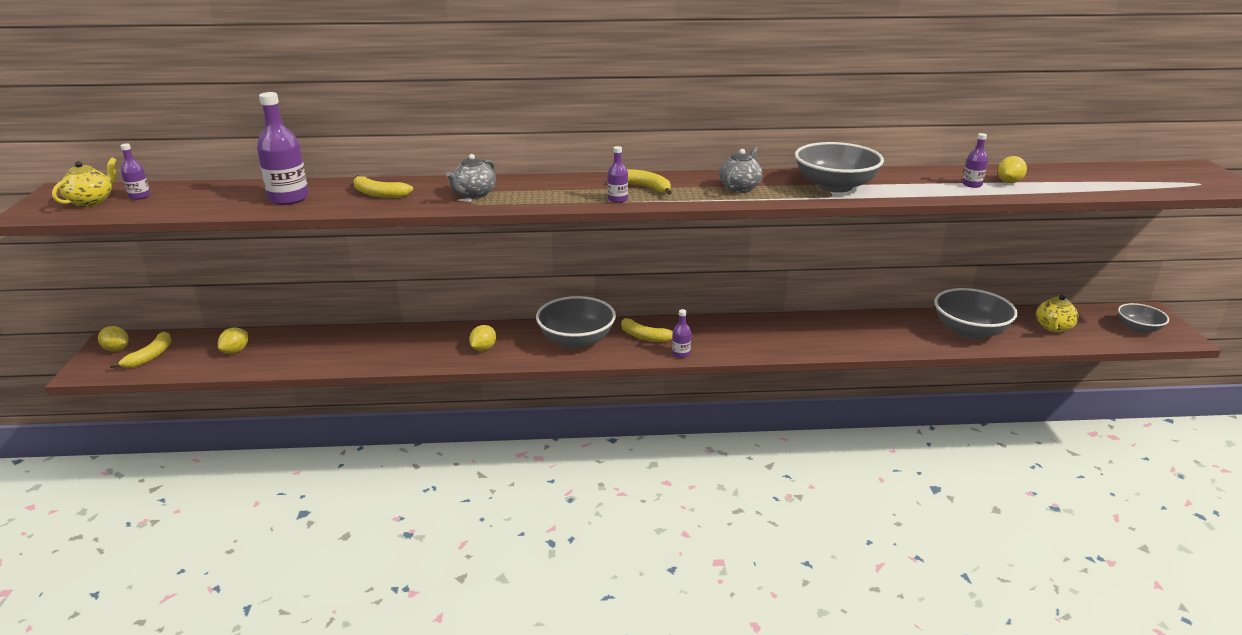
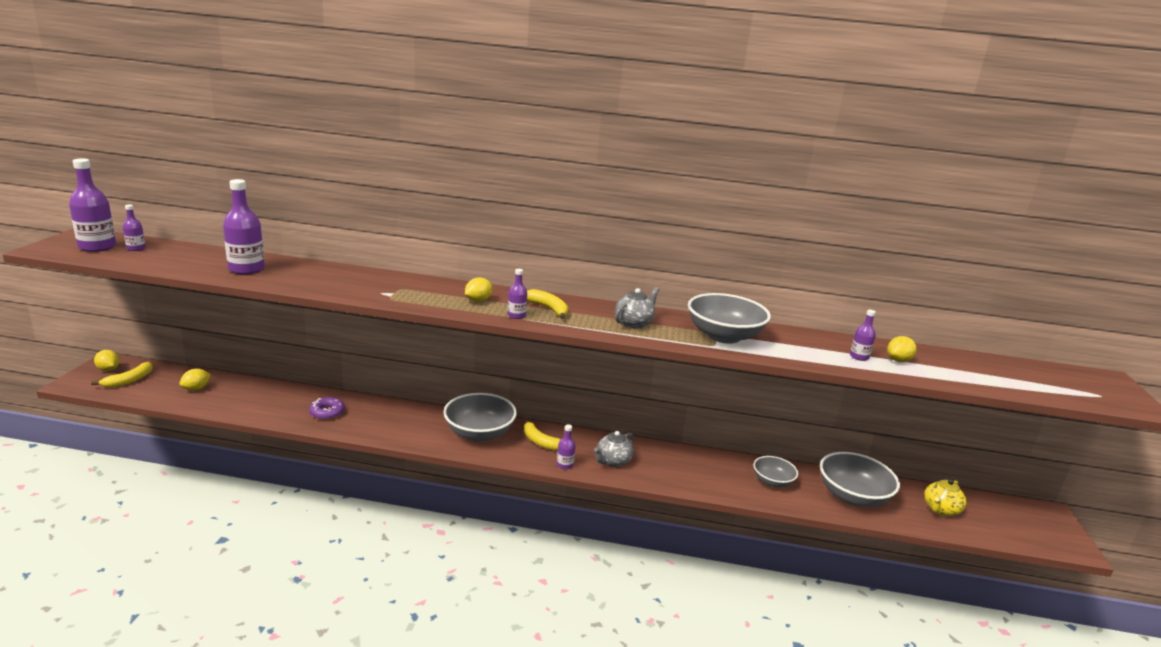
camera: 10 degrees right, 5 degrees down
(91, 201) = (97, 247): yellow teapot -> purple bottle
(379, 194) = (320, 277): yellow banana -> none
(400, 349) = (327, 412): none -> purple donut
(474, 194) = (398, 290): grey teapot -> grey teapot (613, 461)
(483, 348) = (396, 426): yellow lemon -> yellow lemon (478, 301)
(1138, 328) = (1031, 528): grey bowl -> grey bowl (772, 481)

